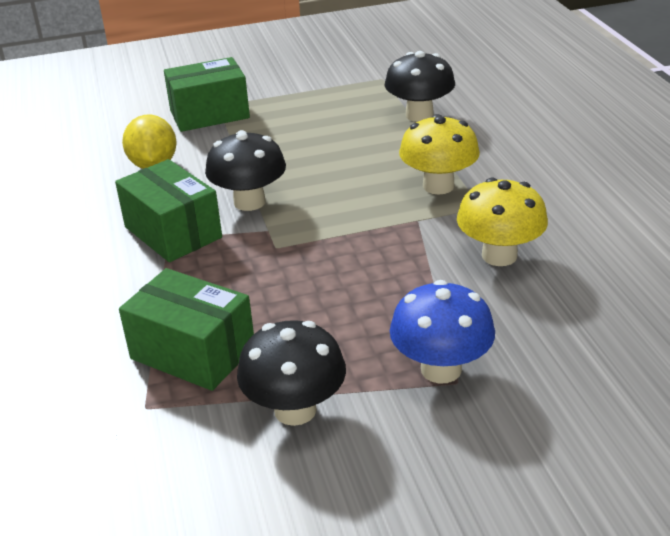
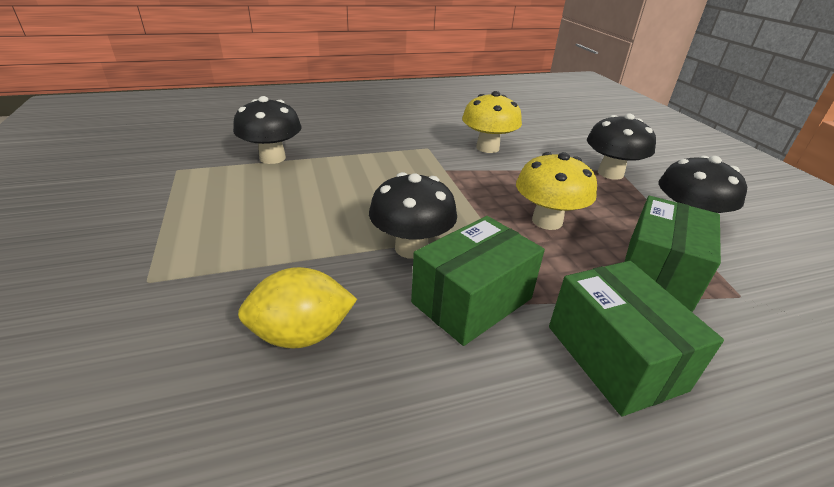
camera: 95 degrees left, 0 degrees up
(209, 114) = (170, 288): green box -> green box (614, 357)
(438, 186) = (397, 159): yellow mushroom -> yellow mushroom (547, 221)
(441, 369) = (610, 173): blue mushroom -> black mushroom

